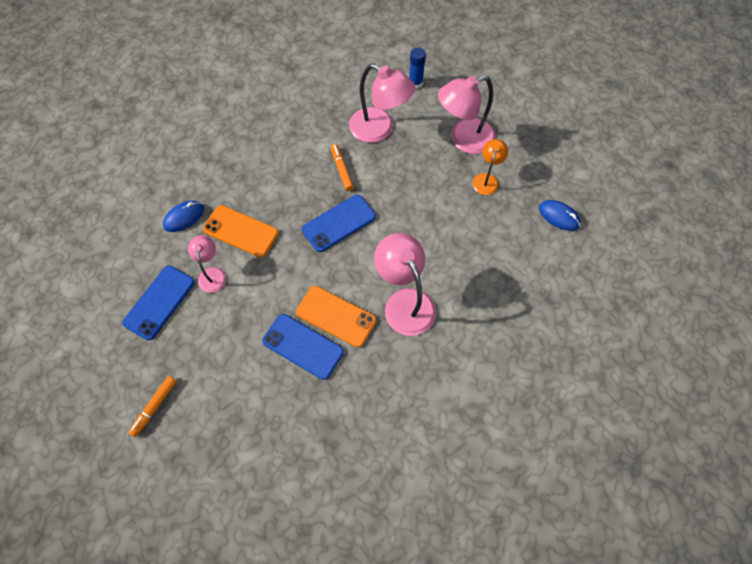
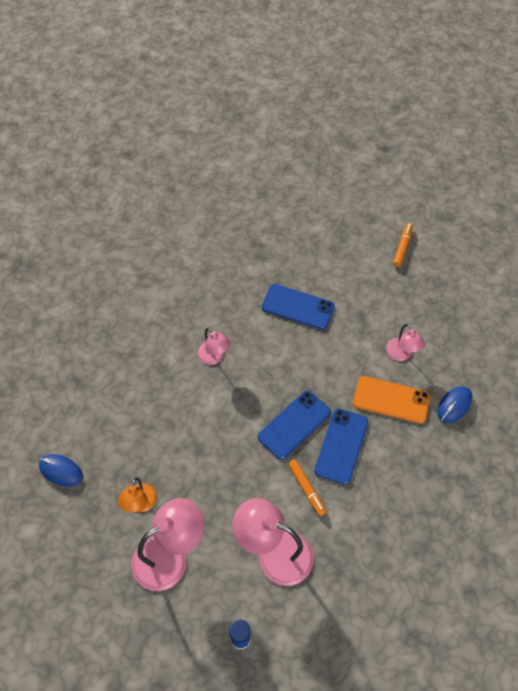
camera: 170 degrees right, 5 degrees down
(159, 302) = (437, 322): blue phone -> blue phone (341, 446)
(336, 316) = (275, 335): orange phone -> none
(404, 302) = (214, 357): pink lamp -> pink lamp, size x0.56

